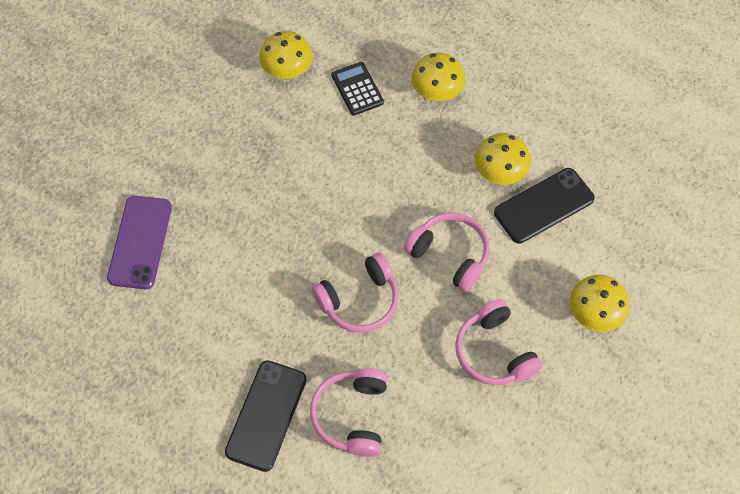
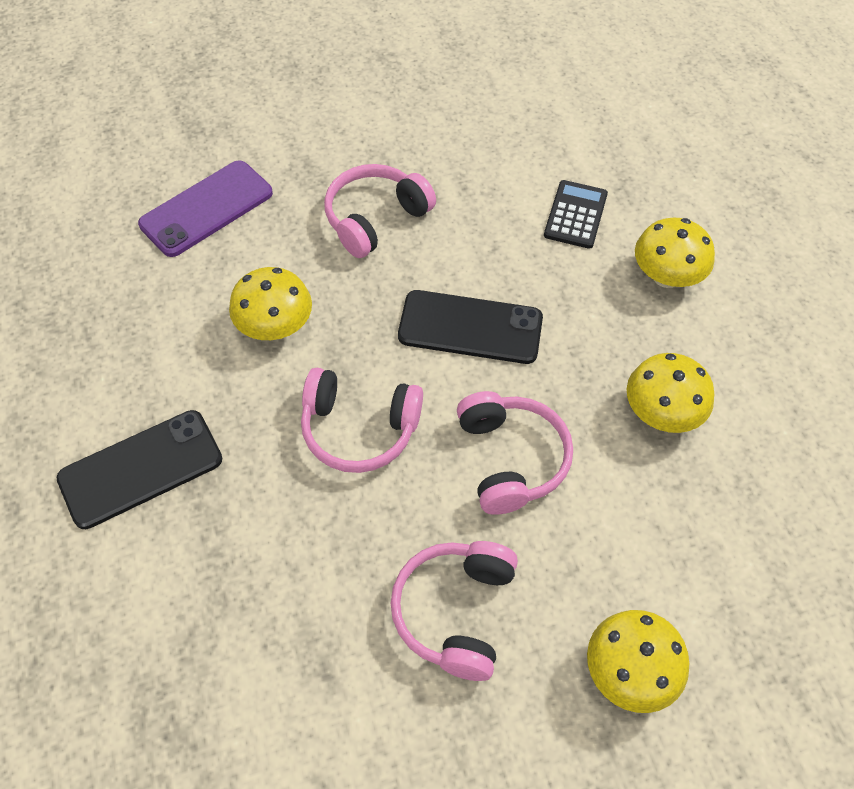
camera: 40 degrees right, 5 degrees down
(287, 70) = (517, 150): yellow mushroom -> yellow mushroom (275, 326)
(352, 415) = (225, 545): pink headphones -> pink headphones (375, 219)
(544, 206) = (682, 491): black phone -> black phone (470, 328)

